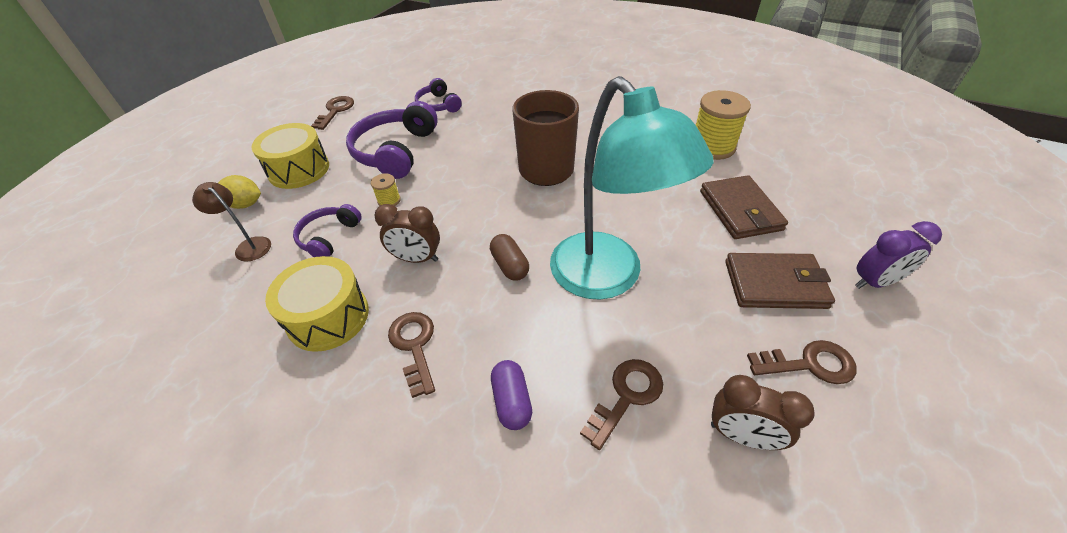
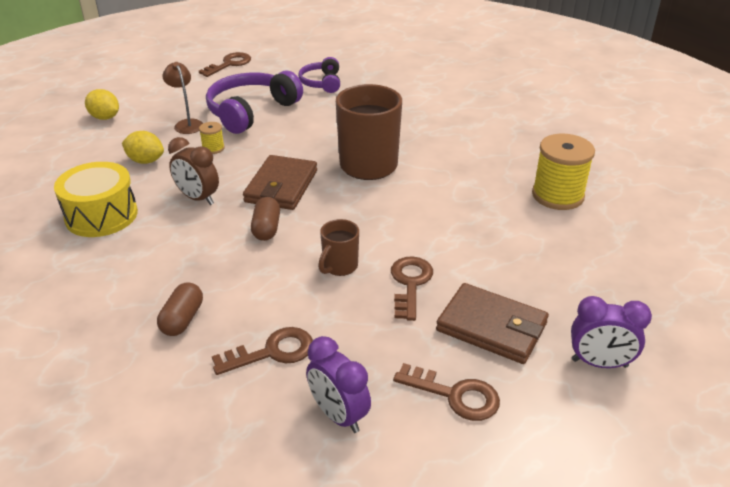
camera: 25 degrees right, 10 degrees down
(249, 246) = (85, 148): brown lamp -> brown lamp (187, 124)
(299, 170) = (163, 103): yellow drum -> none
(329, 237) = (146, 161): purple headphones -> yellow lemon
(414, 346) = (145, 257): brown key -> brown key (410, 283)
(512, 401) = (182, 319): purple capsule -> brown capsule
(607, 278) = (339, 267): turquoise lamp -> brown mug
(740, 210) = (524, 258): brown wallet -> brown wallet (281, 186)
(741, 435) = (338, 415): brown clock -> purple clock

